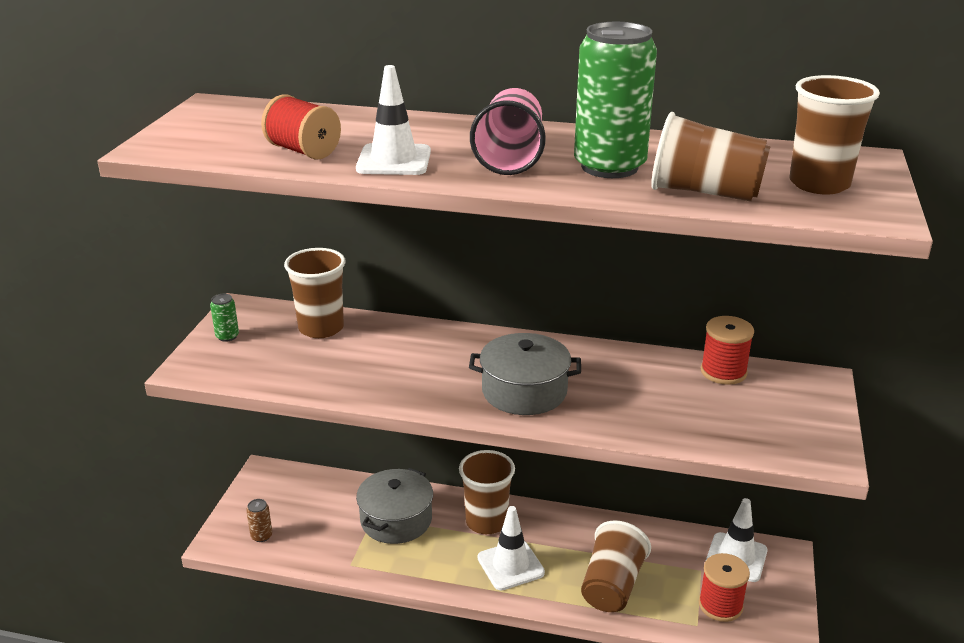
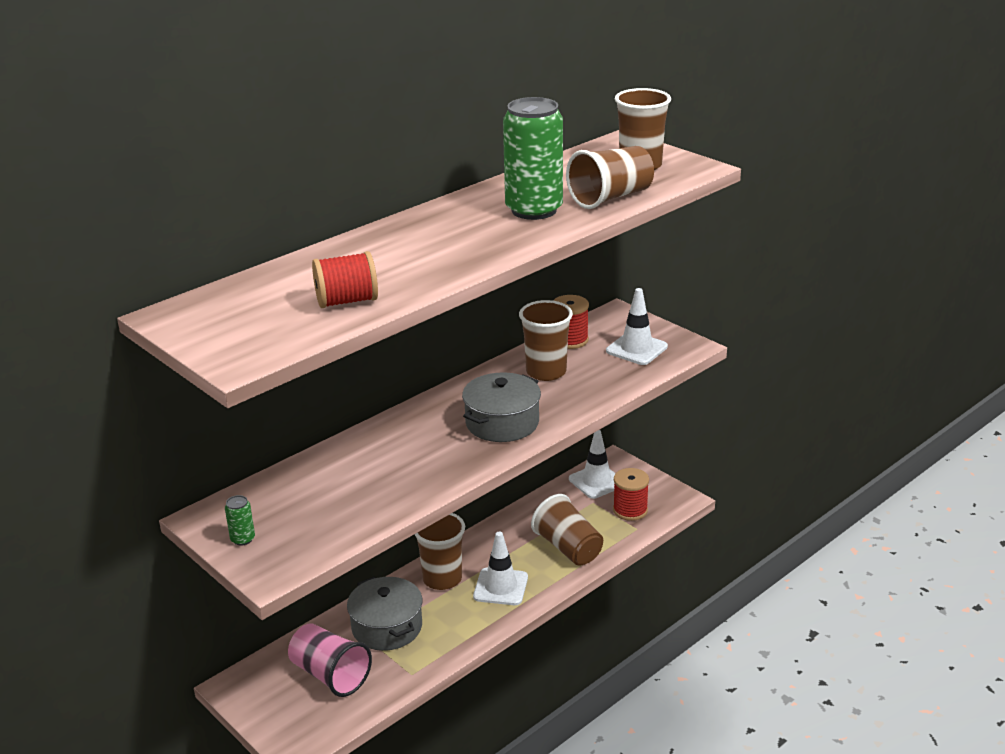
camera: 55 degrees left, 0 degrees up
(261, 536) = (319, 717): brown can -> none
(321, 328) = (296, 485): brown cup -> brown cup (546, 372)
(394, 160) = (418, 273): white traffic cone -> white traffic cone (636, 349)
(510, 157) = (471, 234): pink cup -> pink cup (330, 675)

